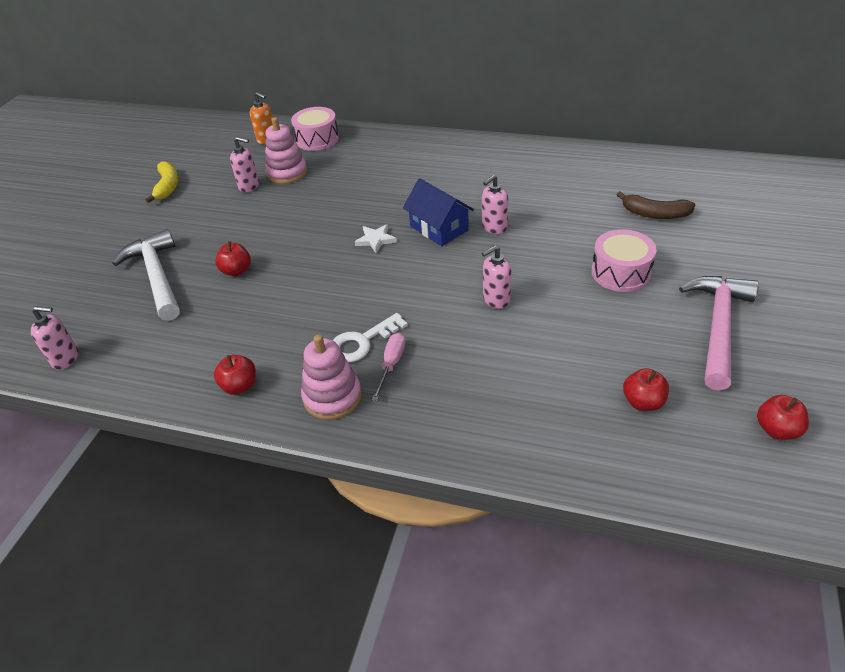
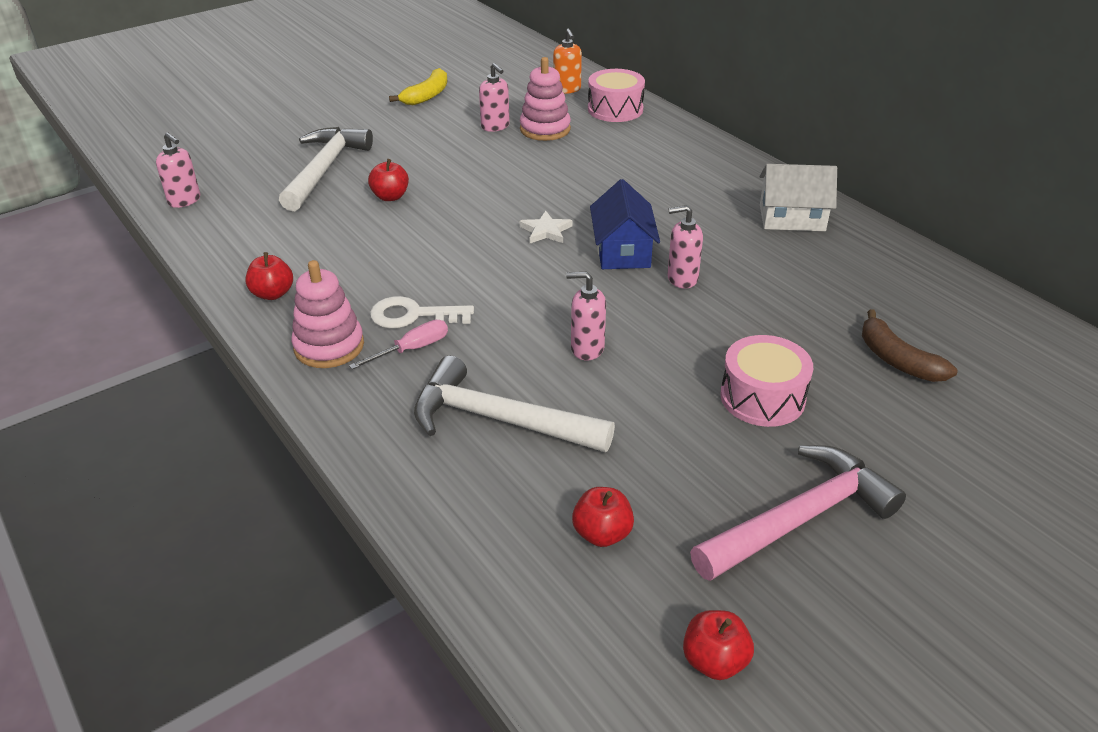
camera: 35 degrees right, 5 degrees down
(503, 374) = (498, 419): none -> white hammer
(507, 160) = (792, 218): none -> white house

